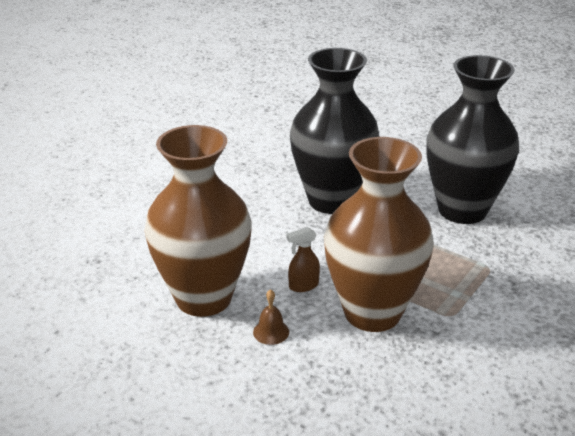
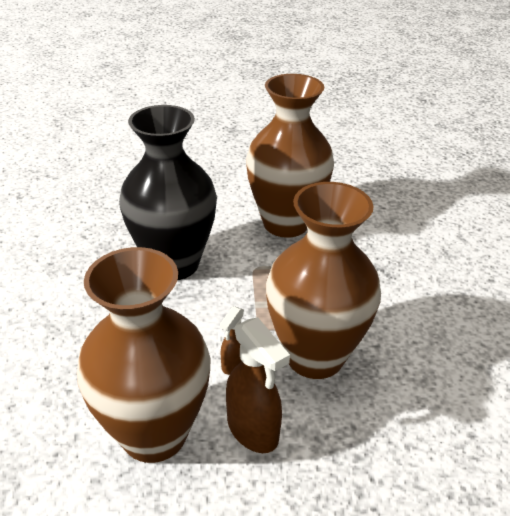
camera: 40 degrees left, 5 degrees up
(271, 332) = (253, 430): brown bell -> brown spray bottle
(462, 210) = (286, 223): black vase -> brown vase

